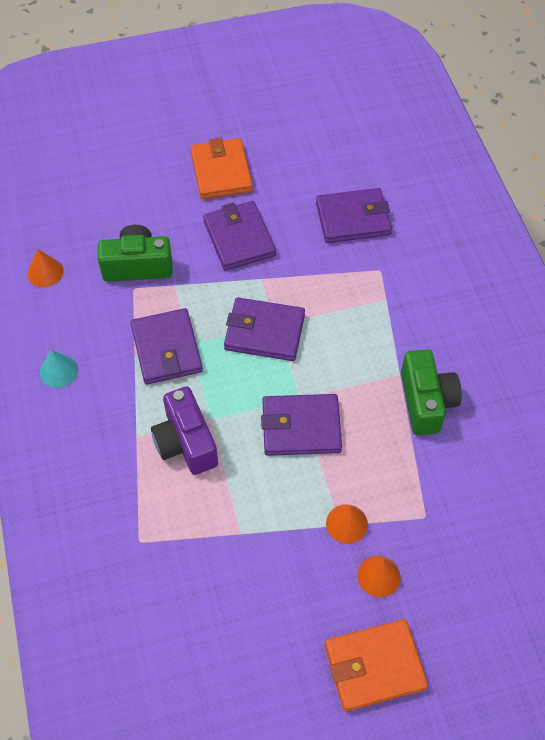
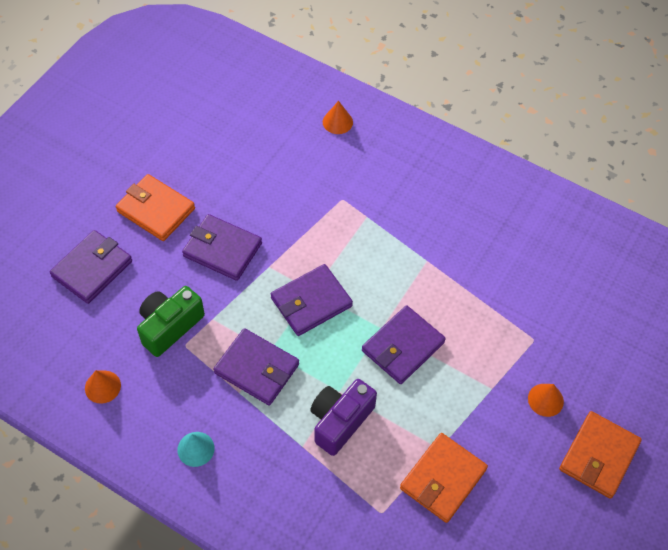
camera: 45 degrees left, 0 degrees up
(186, 442) = (340, 421): purple camera -> purple camera turned 105 degrees clockwise
(217, 560) = (443, 479): none -> orange wallet
(346, 523) = (494, 384): orange cone -> orange cone (337, 122)
(353, 219) = (287, 176): purple wallet -> purple wallet (92, 269)
(426, 402) = (460, 265): green camera -> none

